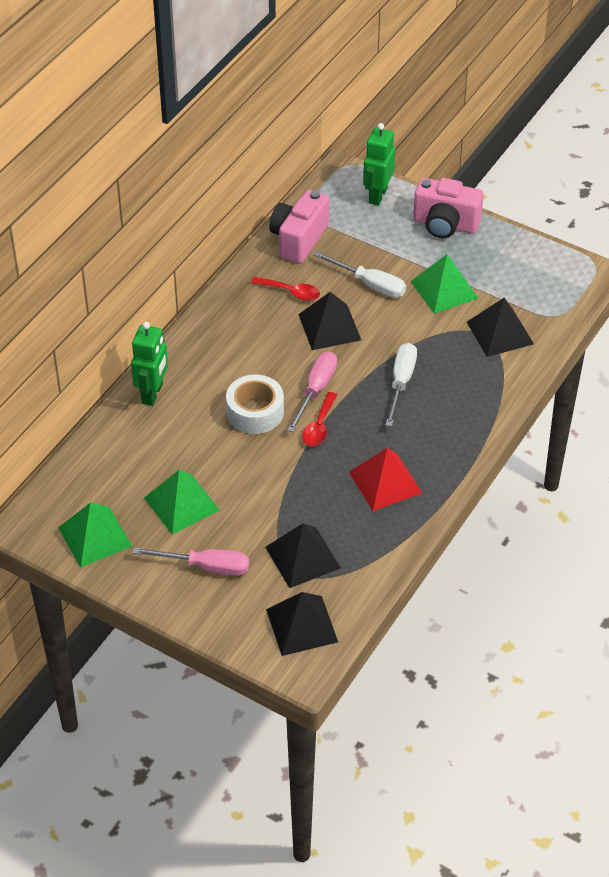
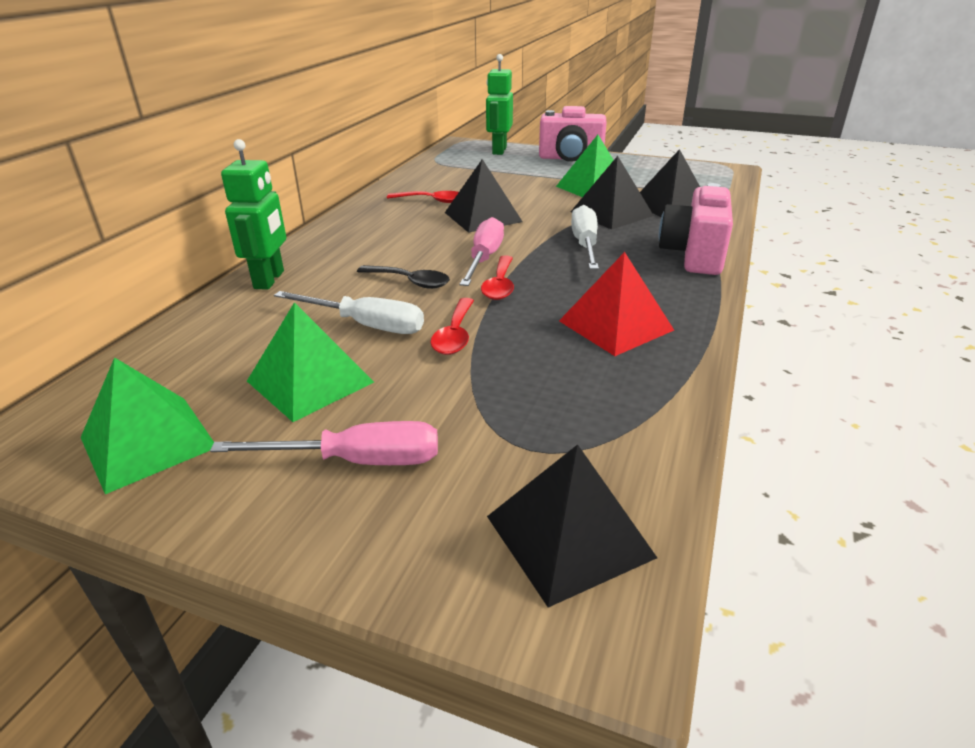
camera: 10 degrees left, 15 degrees down
(255, 412) = (410, 282): white tape -> black spoon
(276, 475) = (455, 335): none -> red spoon
(298, 239) = (431, 174): pink camera -> pink camera (693, 255)
(302, 557) = (529, 425): black pyramid -> black pyramid (611, 213)
(370, 284) = (515, 191): white screwdriver -> white screwdriver (366, 325)

